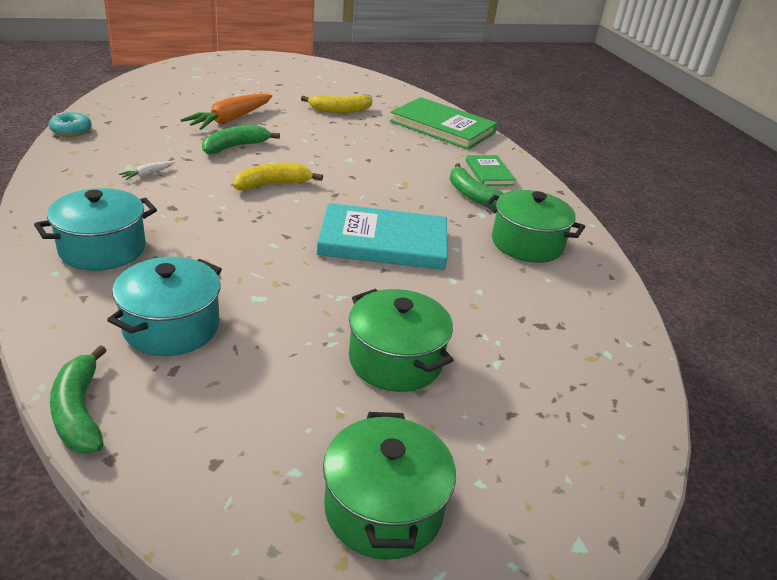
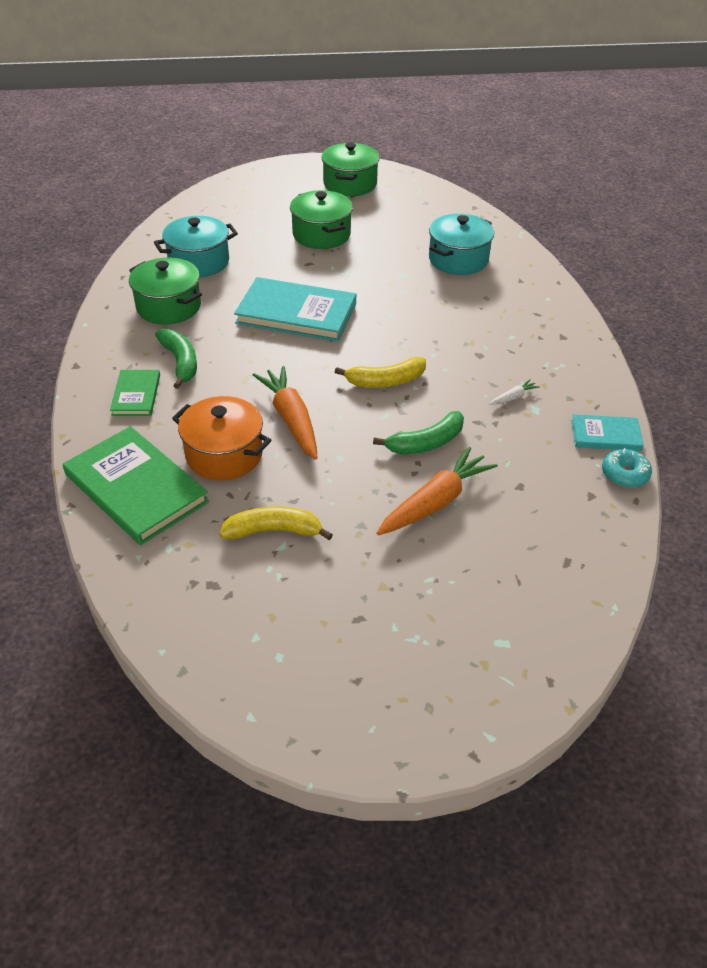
camera: 165 degrees left, 10 degrees up
(70, 151) = (606, 435): none -> turquoise book
(79, 412) = (496, 224): green banana -> none
(102, 249) = (522, 315): turquoise pot -> turquoise pot (199, 262)
(351, 159) = (291, 419): none -> orange carrot
(393, 141) = (224, 454): none -> orange pot

